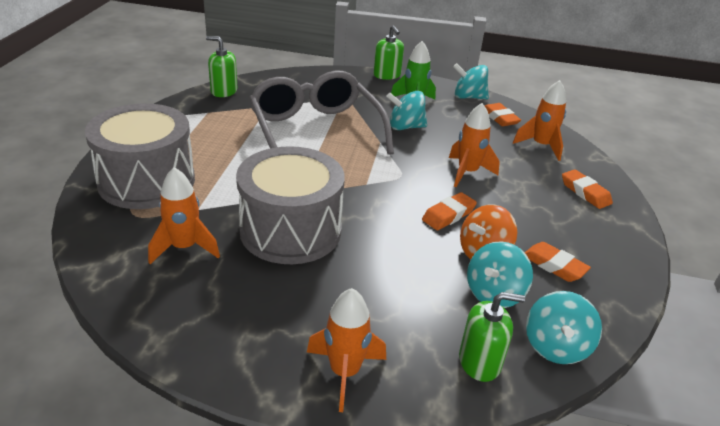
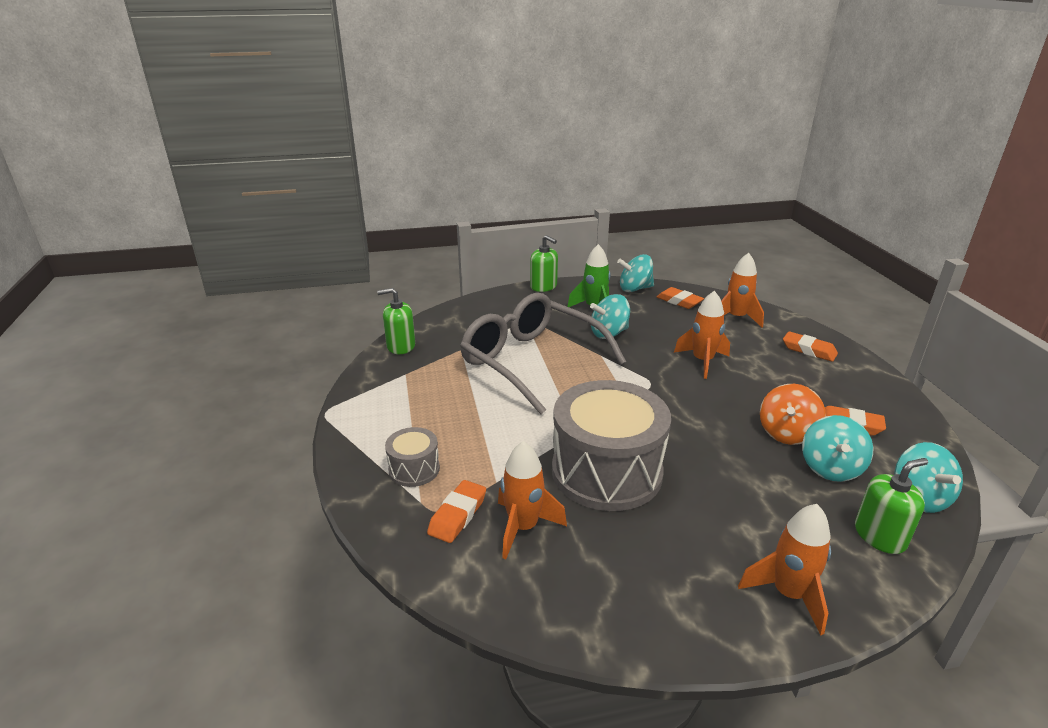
camera: 20 degrees left, 5 degrees down
(147, 181) = (414, 469): grey drum -> grey drum, size x0.46
(448, 215) = (726, 407): orange eraser -> orange eraser (458, 515)

